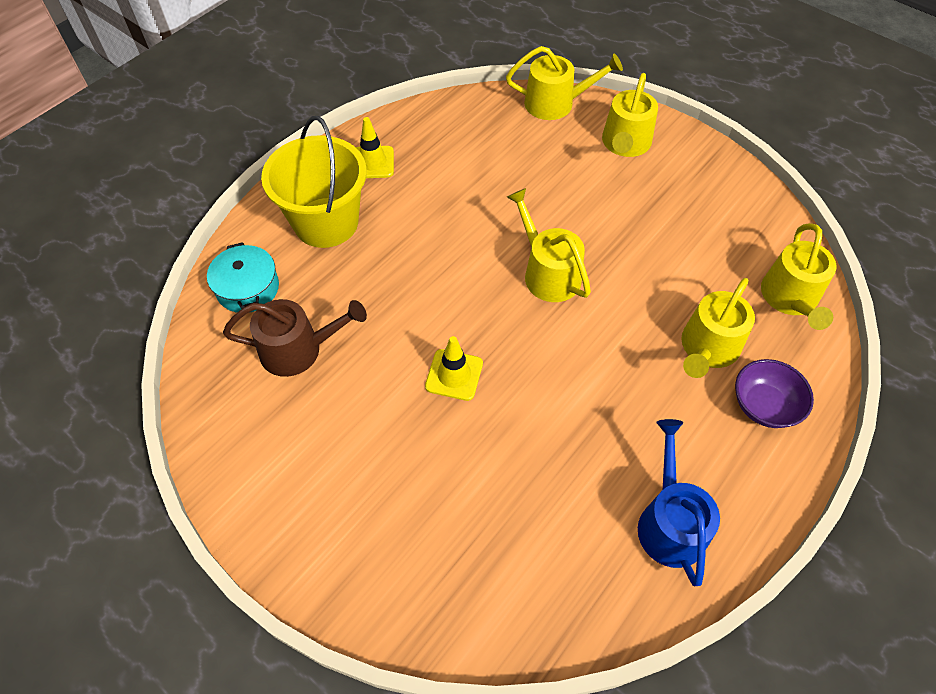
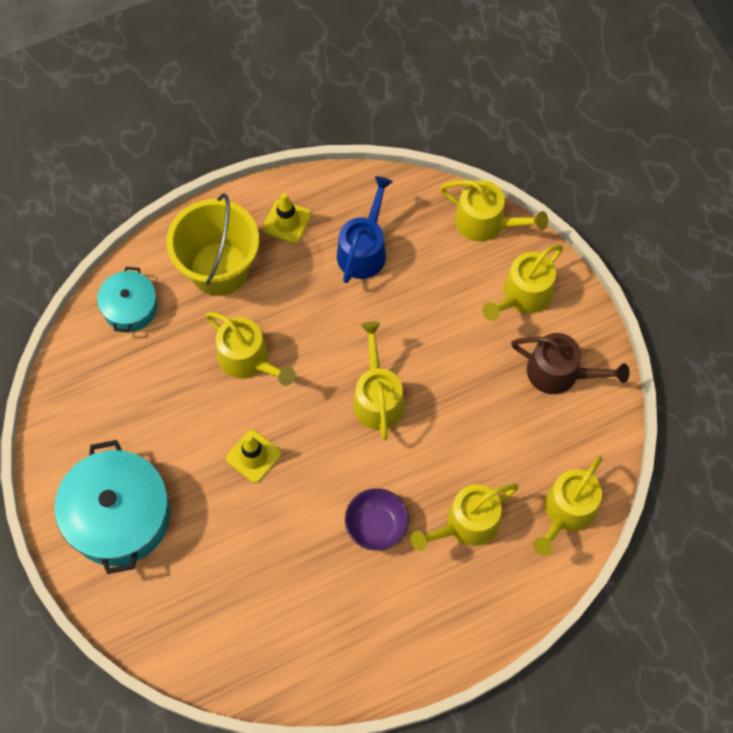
camera: 25 degrees right, 10 degrees up
(298, 349) = (146, 381): brown watering can -> brown watering can (559, 373)
(333, 499) = (118, 515): none -> turquoise pot
(399, 288) = (248, 359): none -> yellow watering can
(669, 522) = (348, 644): blue watering can -> blue watering can (364, 250)
(764, 405) = (480, 591): purple bowl -> purple bowl (376, 525)

